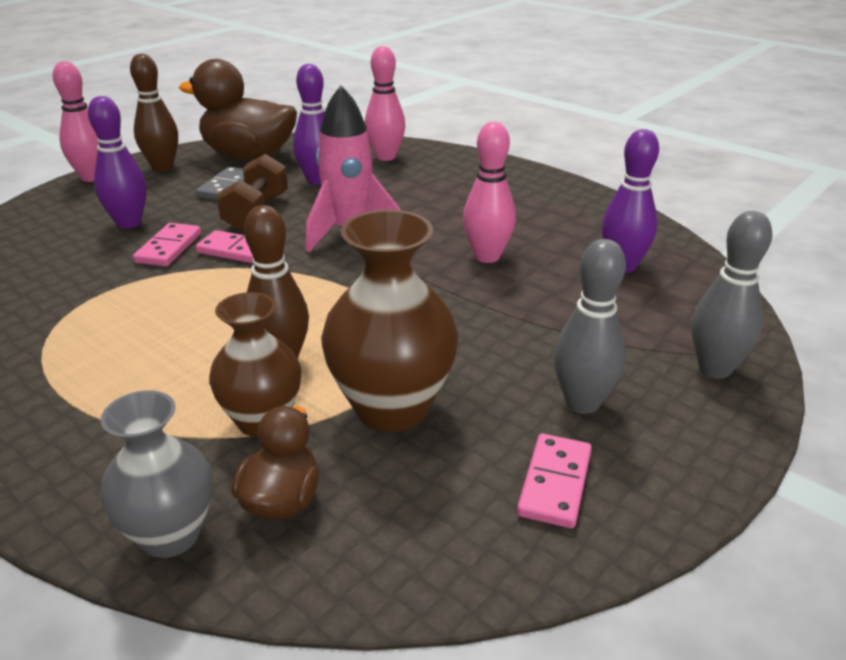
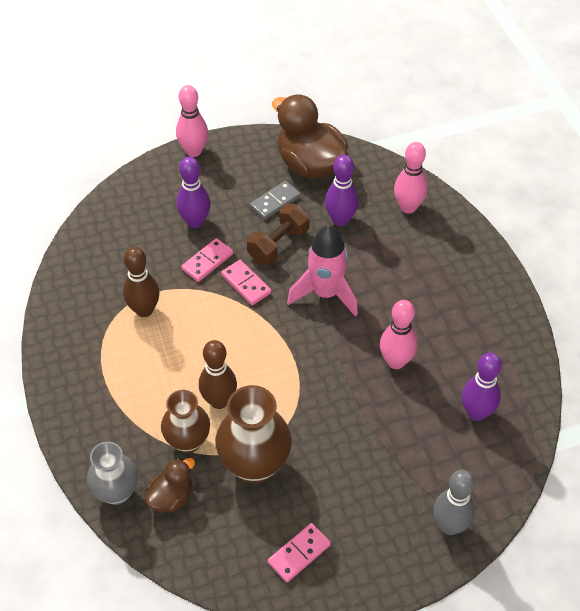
camera: 30 degrees right, 20 degrees up
(162, 167) = (244, 156): brown bowling pin -> brown bowling pin (144, 310)
(582, 403) = (354, 511): grey bowling pin -> none

